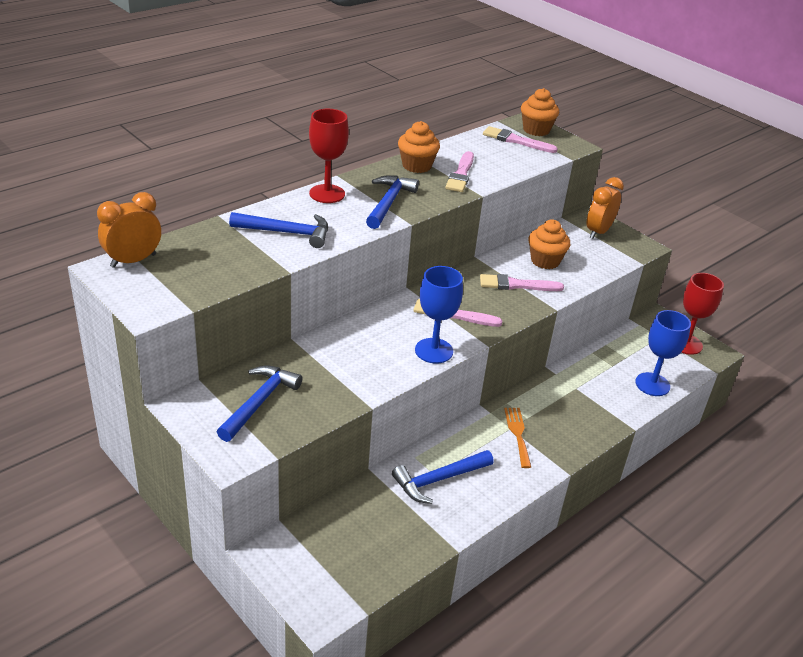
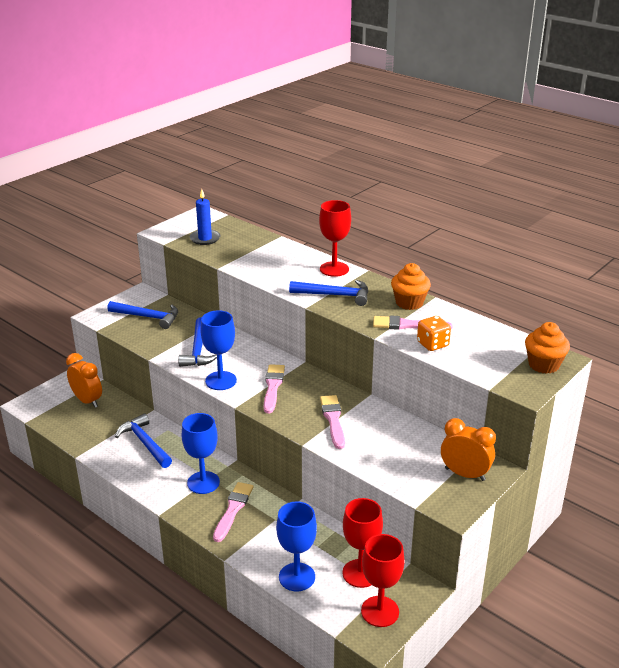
camera: 85 degrees right, 5 degrees down
(133, 261) = (213, 219): orange clock -> orange clock (87, 401)
(195, 273) = (205, 239): none -> blue candle
(287, 233) = (268, 261): blue hammer -> blue hammer (198, 350)
(498, 169) = (432, 344): none -> orange dice
(516, 141) = (505, 353): pink brush -> pink brush (233, 509)
(518, 434) = (203, 482): orange fork -> blue goblet
(545, 261) = (384, 436): orange cupcake -> none
(644, 347) = (360, 573): none -> red goblet

